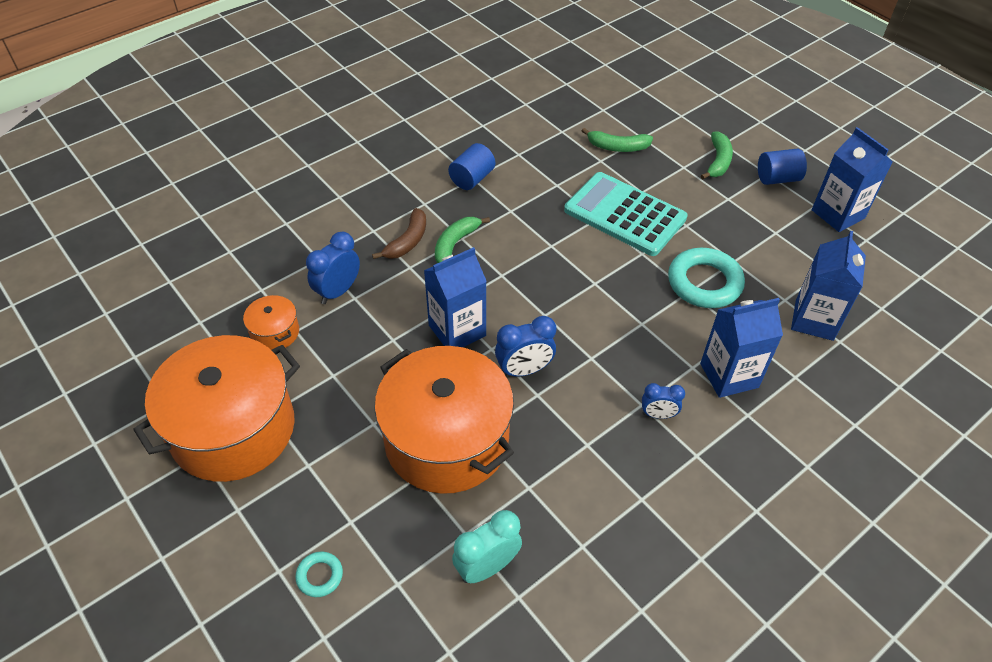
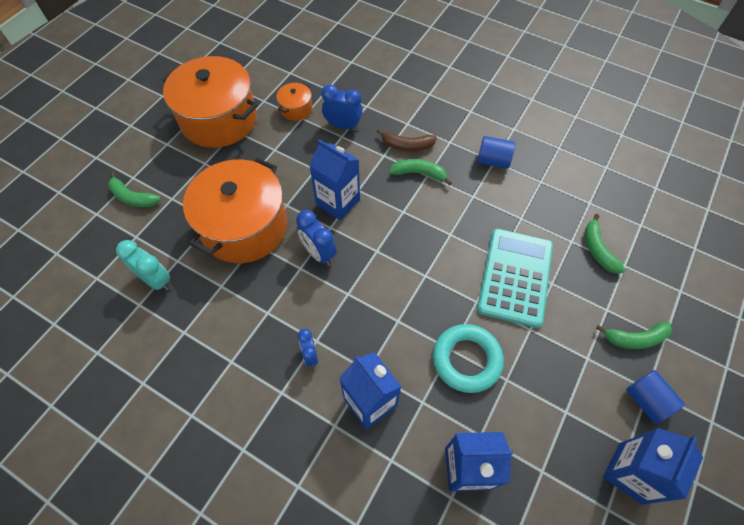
camera: 70 degrees right, 10 degrees up
(320, 576) = (133, 197): turquoise ring -> green banana

